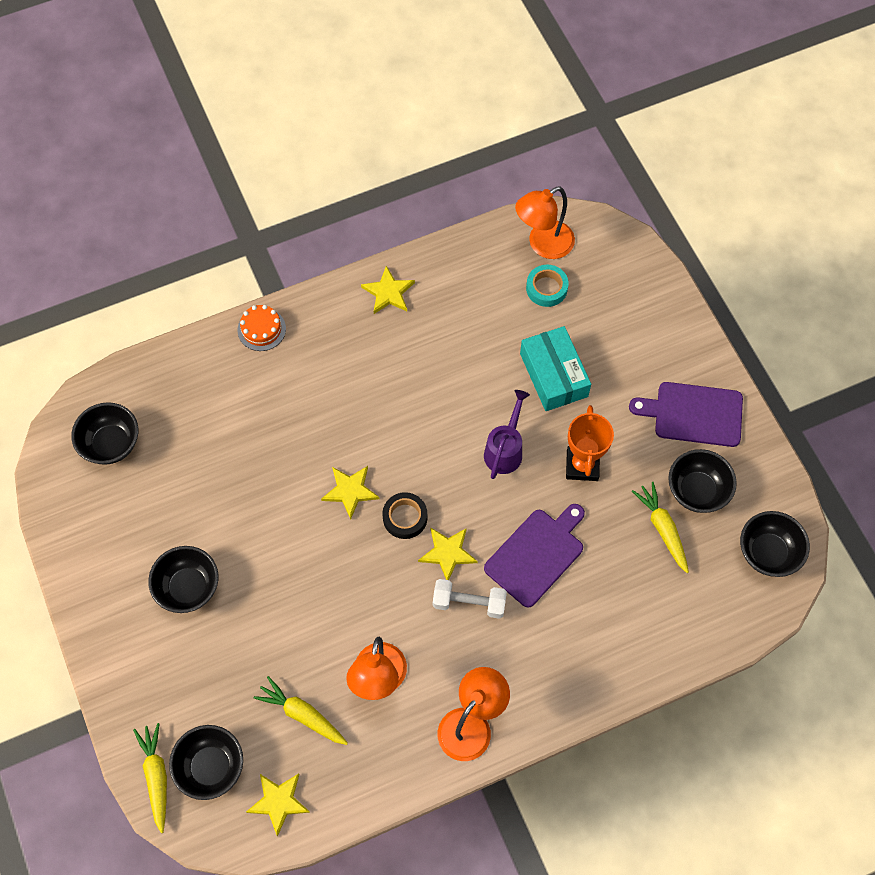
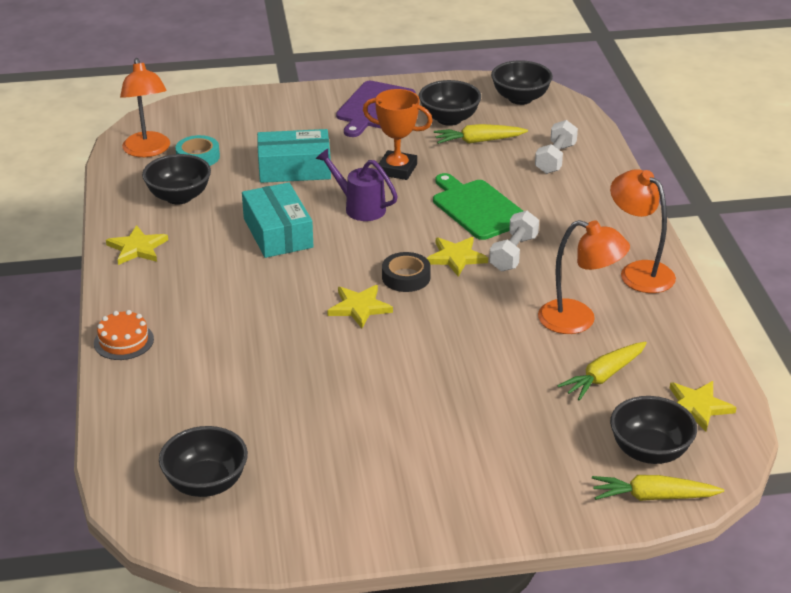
camera: 75 degrees left, 30 degrees down
(188, 587) = (427, 441): black bowl -> black bowl (179, 197)
(443, 393) = (278, 233): none -> turquoise box
(536, 555) = (478, 208): purple cutting board -> green cutting board
(654, 611) = (555, 159): none -> white dumbbell

